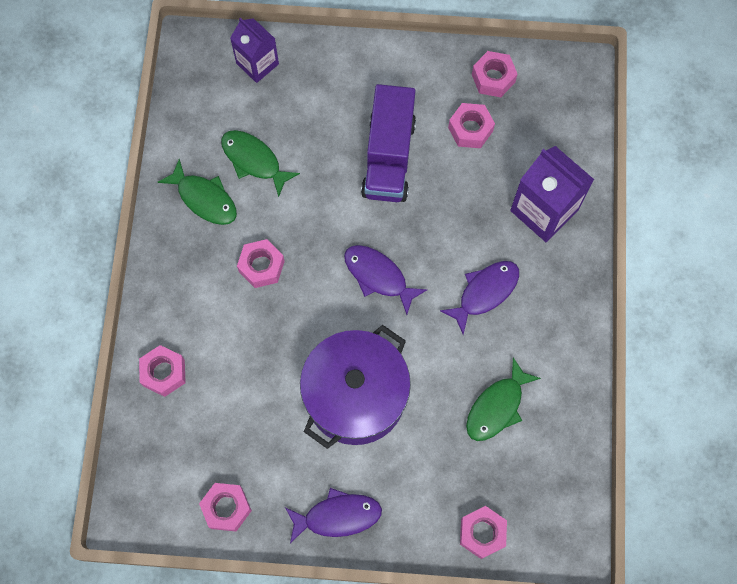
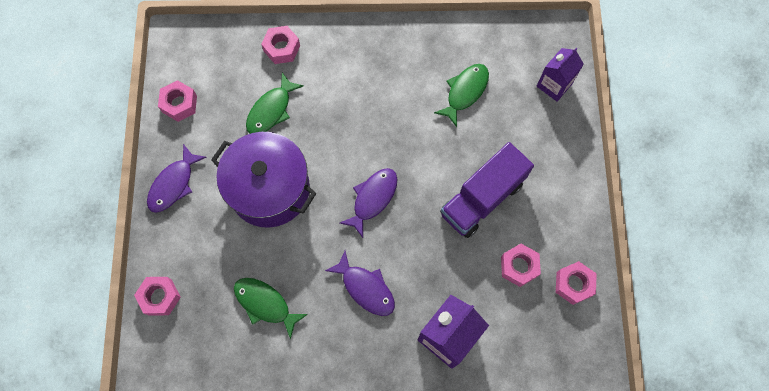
camera: 85 degrees right, 0 degrees up
(204, 199) = (427, 59): green fish -> green fish (271, 110)
(261, 266) = (373, 107): pink nut -> none
(338, 516) = (173, 184): purple fish -> purple fish turned 45 degrees clockwise
(388, 157) = (482, 198): purple truck -> purple truck turned 45 degrees counterclockwise

